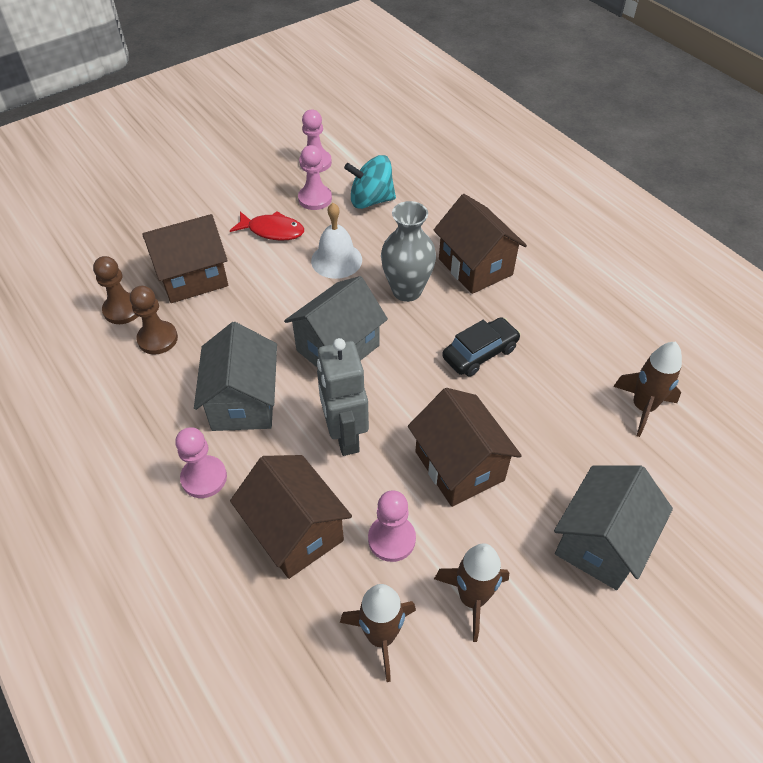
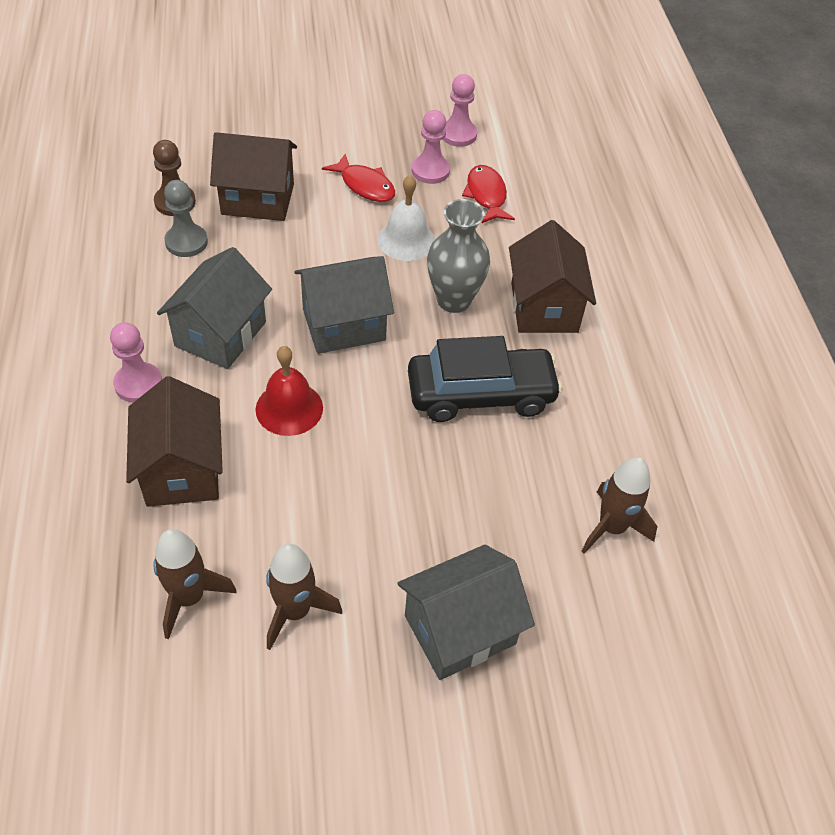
camera: 25 degrees right, 0 degrees up
(157, 339) = (186, 242): brown pawn -> grey pawn
(345, 436) = (289, 408): grey robot -> red bell
(371, 200) = (486, 195): turquoise spinning top -> red fish
(391, 539) = (262, 521): pink pawn -> none
(459, 466) = (376, 489): brown house -> none
(480, 353) = (481, 394): black car -> black car, size x1.59

